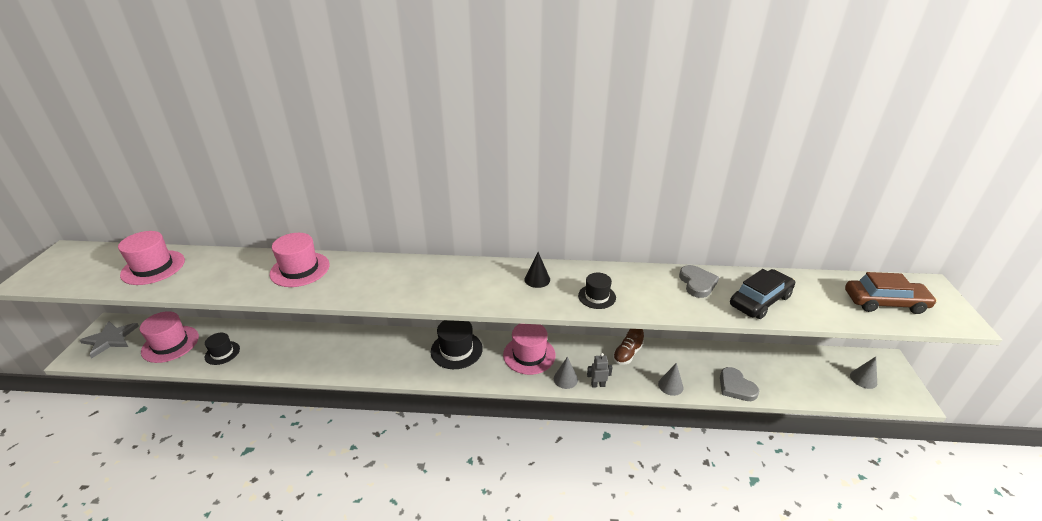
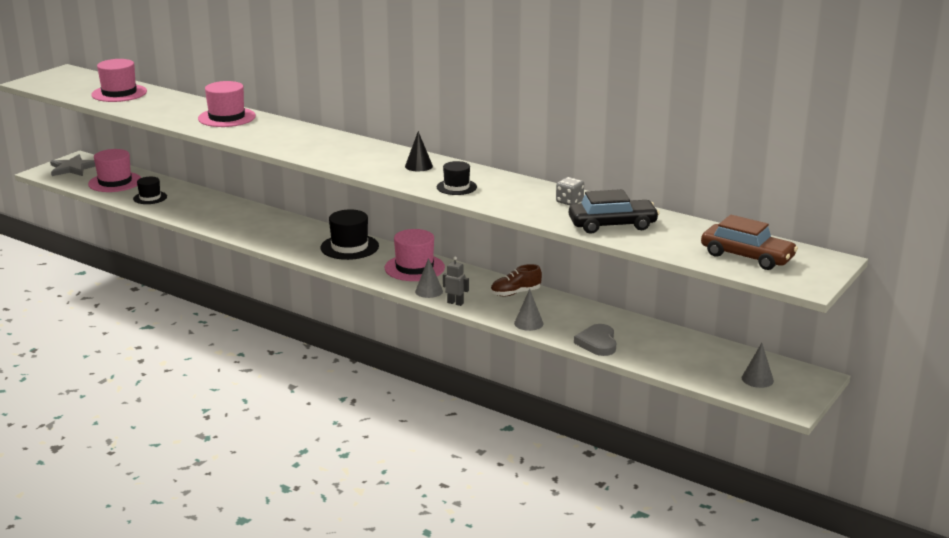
camera: 30 degrees right, 10 degrees down
(697, 283) = (569, 202): grey heart -> grey dice

